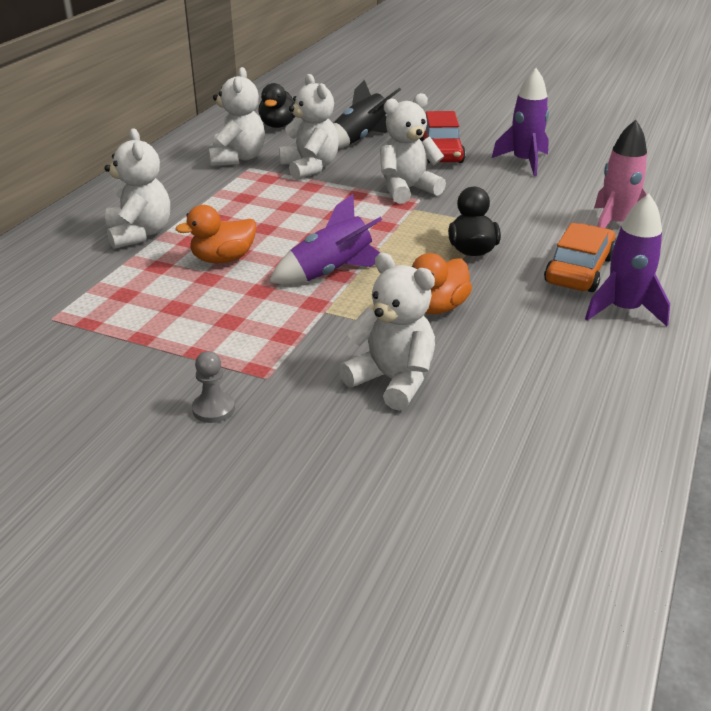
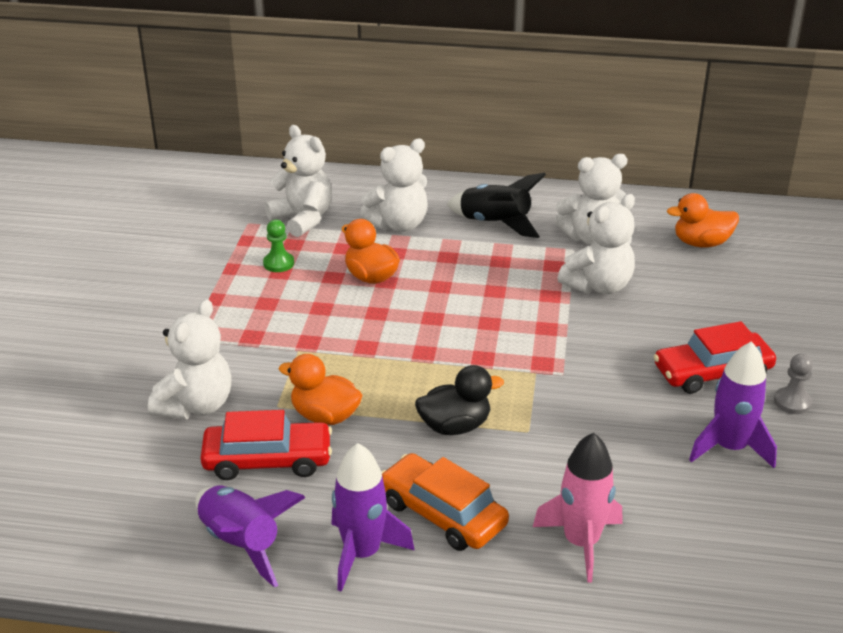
camera: 75 degrees right, 0 degrees up
(156, 307) = (278, 263): none -> green pawn
(213, 409) = (143, 323): grey pawn -> grey pawn (792, 402)
(278, 125) = (701, 243): black duck -> orange duck
(331, 273) = (369, 341): purple rocket -> purple rocket (241, 544)
(360, 139) = (704, 306): black rocket -> black rocket (495, 224)
(407, 190) = (582, 361): white teddy bear -> white teddy bear (303, 219)
(493, 344) = (267, 460): none -> red car
(579, 270) = (442, 513): orange car -> orange car turned 150 degrees counterclockwise

